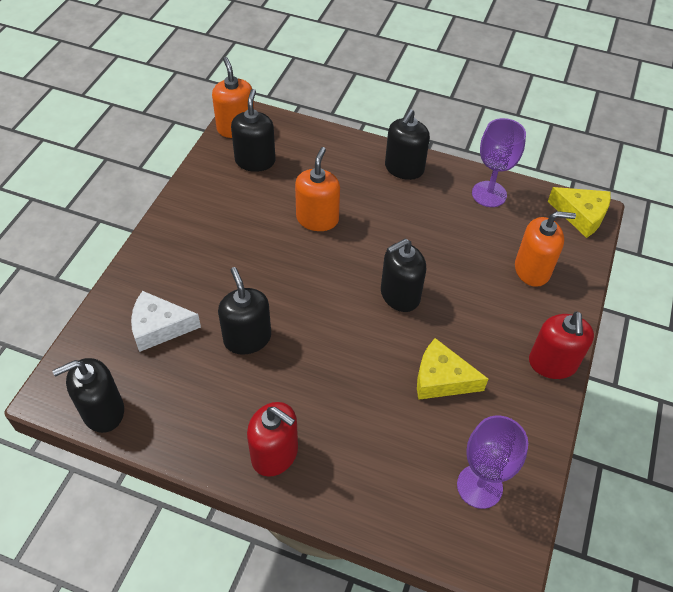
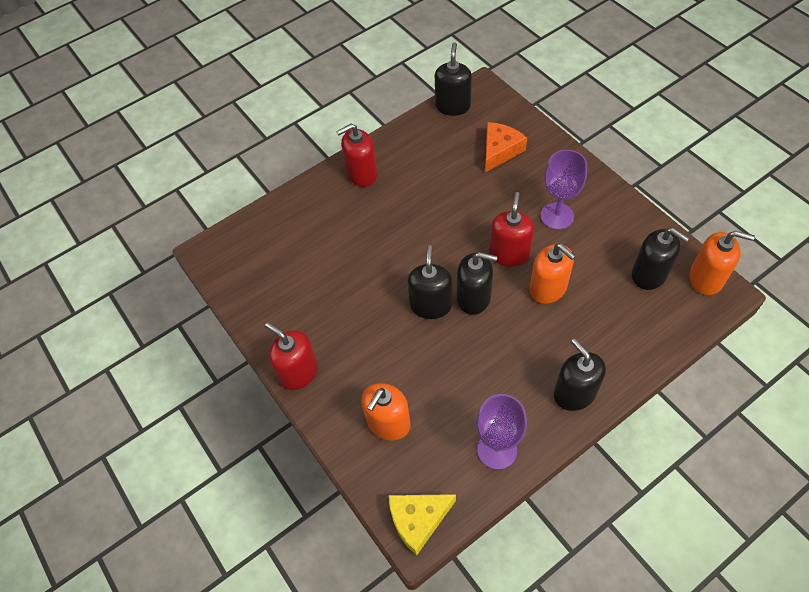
camera: 130 degrees right, 5 degrees up
(159, 327) = (500, 151): white cheese -> orange cheese
(247, 338) = (457, 194): black soap dispenser -> black soap dispenser (474, 297)
(298, 261) = (509, 254): none -> red soap dispenser
(441, 379) = (342, 290): yellow cheese -> none
(479, 486) = (257, 266): purple goblet -> purple goblet (557, 216)

